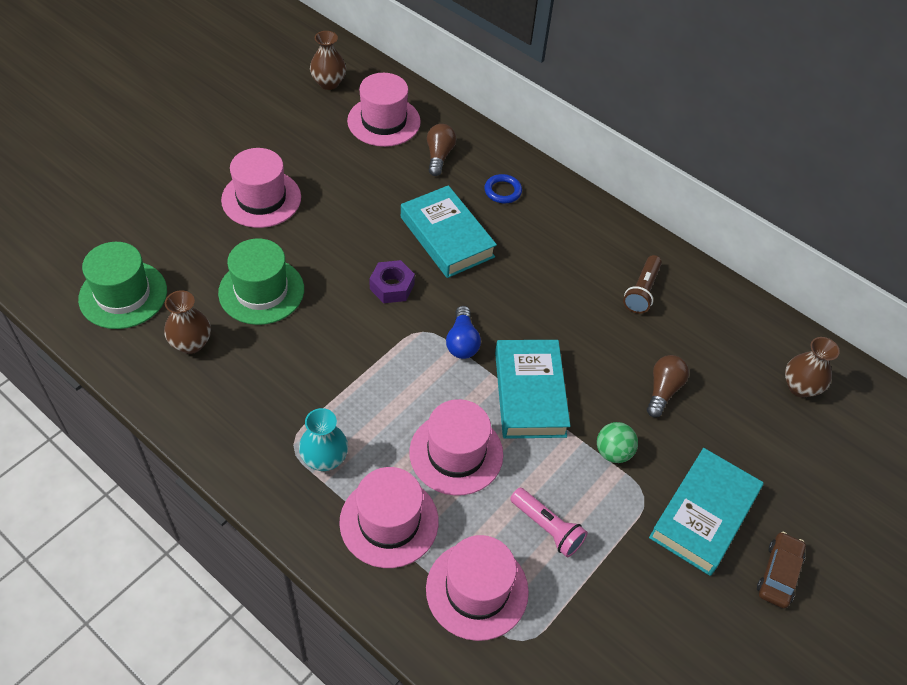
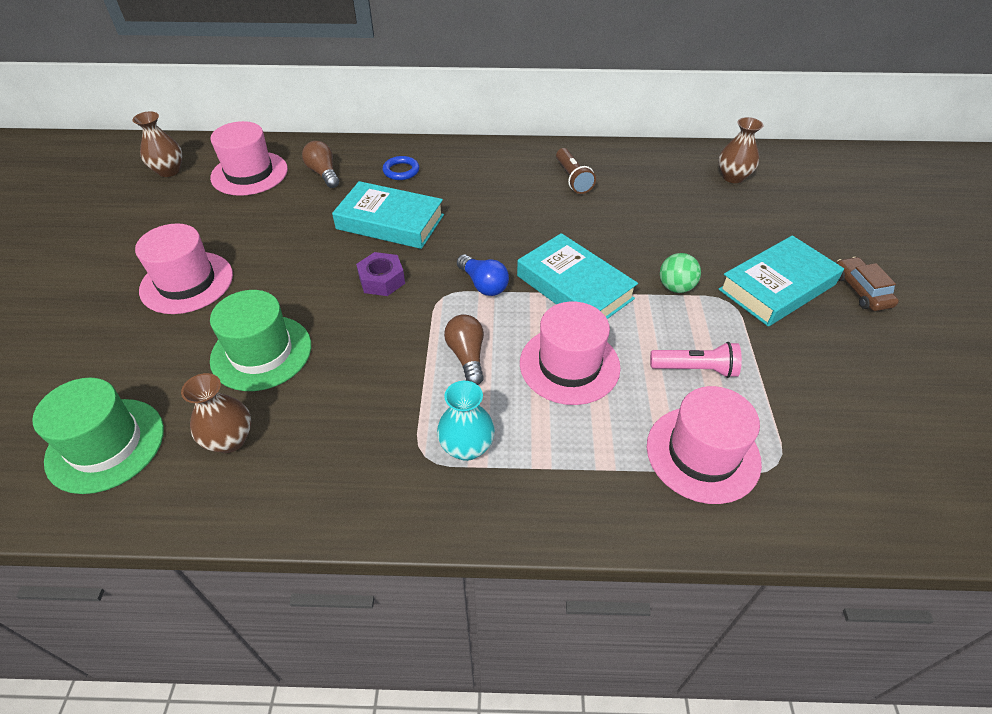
camera: 35 degrees left, 5 degrees down
(389, 521) = (577, 456): pink hat -> none
(663, 390) = (658, 229): brown light bulb -> brown light bulb (467, 356)
(703, 515) = (777, 287): turquoise book -> turquoise book turned 60 degrees clockwise

